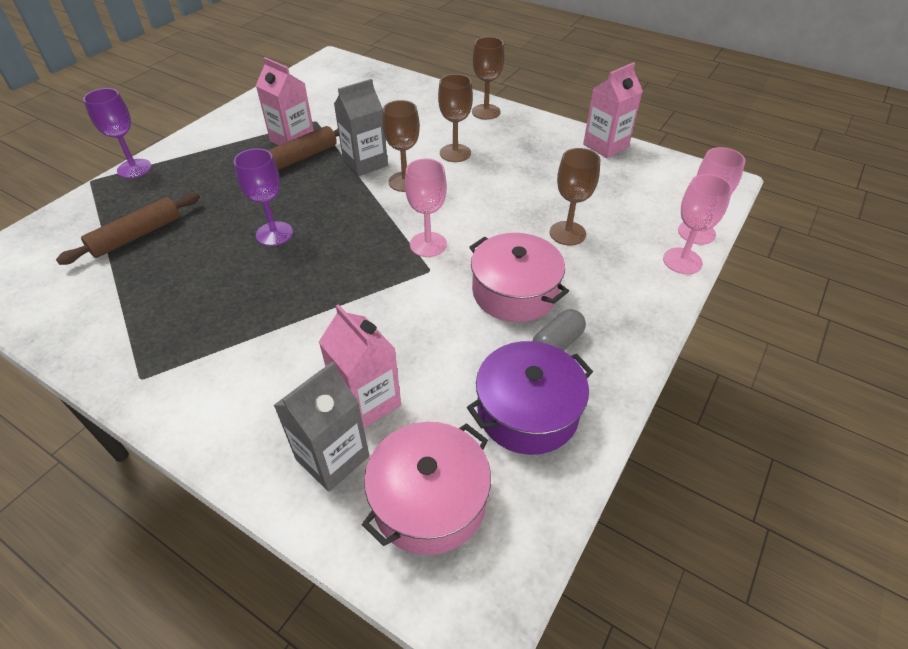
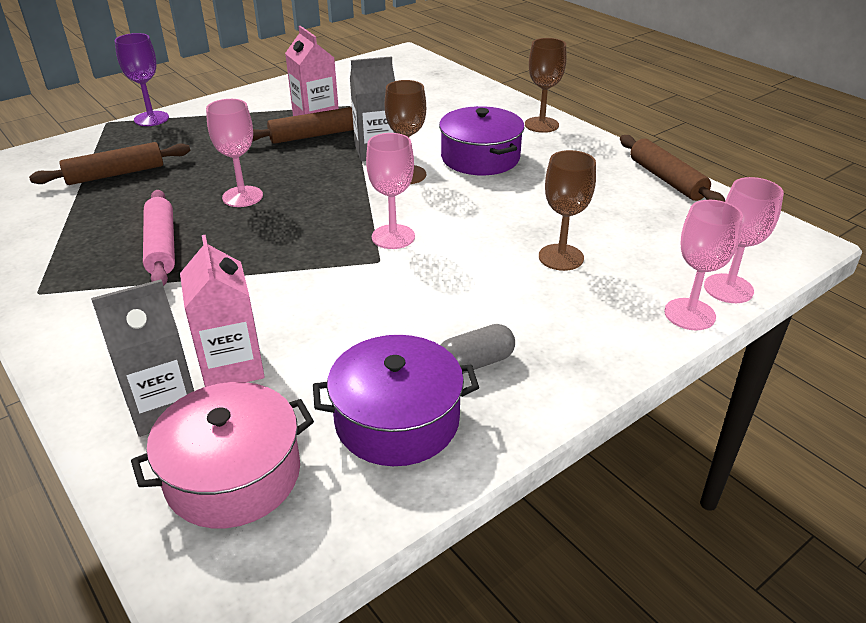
camera: 20 degrees right, 10 degrees down
(231, 301) = (162, 246): none -> pink rolling pin
(274, 234) = (242, 197): purple goblet -> pink goblet
(455, 153) = (480, 158): brown goblet -> purple pot
(514, 292) = (460, 301): pink pot -> none
(605, 146) = (666, 180): pink carton -> brown rolling pin

